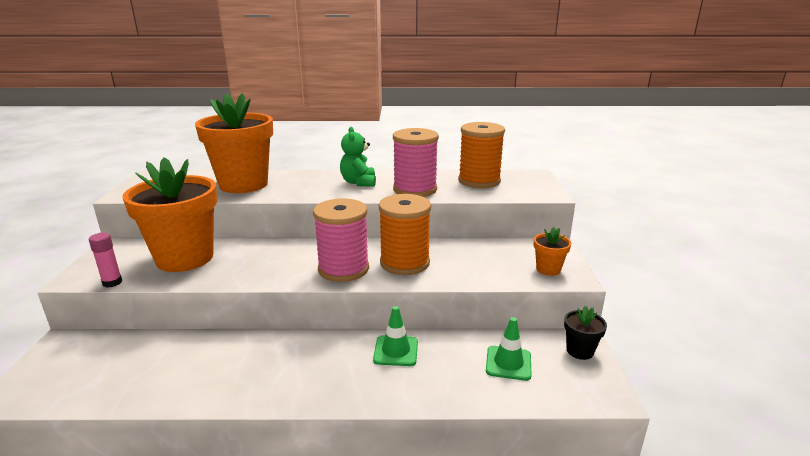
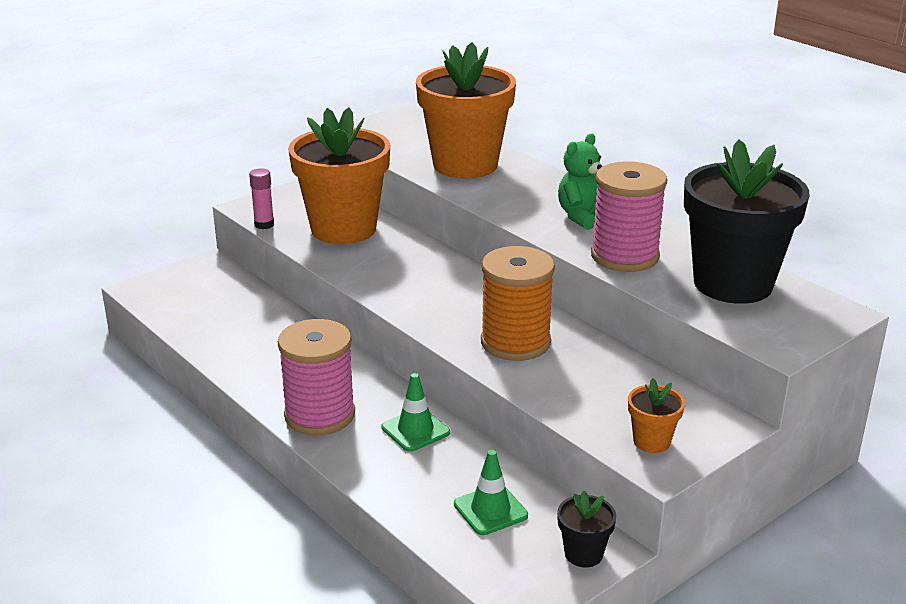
camera: 50 degrees right, 5 degrees up
(343, 269) = (448, 315): pink spool -> pink spool (319, 415)
(479, 181) = (733, 284): orange spool -> black flower pot

